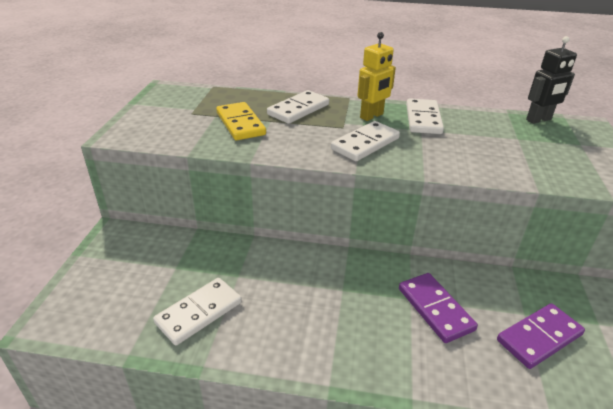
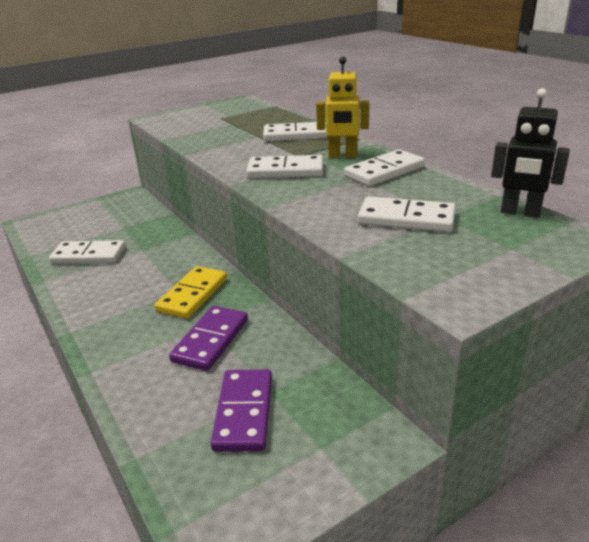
camera: 50 degrees right, 5 degrees down
(240, 124) = (234, 132): yellow domino -> yellow domino (193, 295)
(507, 148) = (406, 219): none -> white domino
(539, 337) = (244, 412): purple domino -> purple domino turned 75 degrees clockwise

